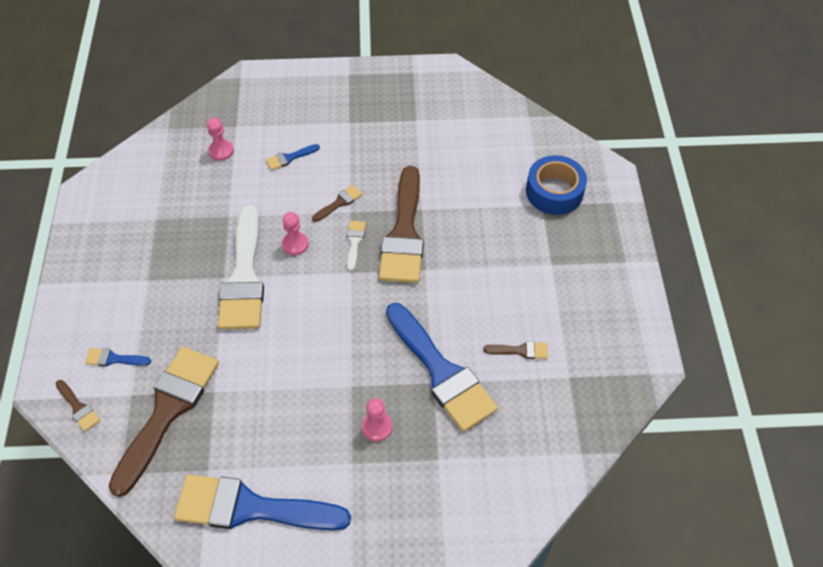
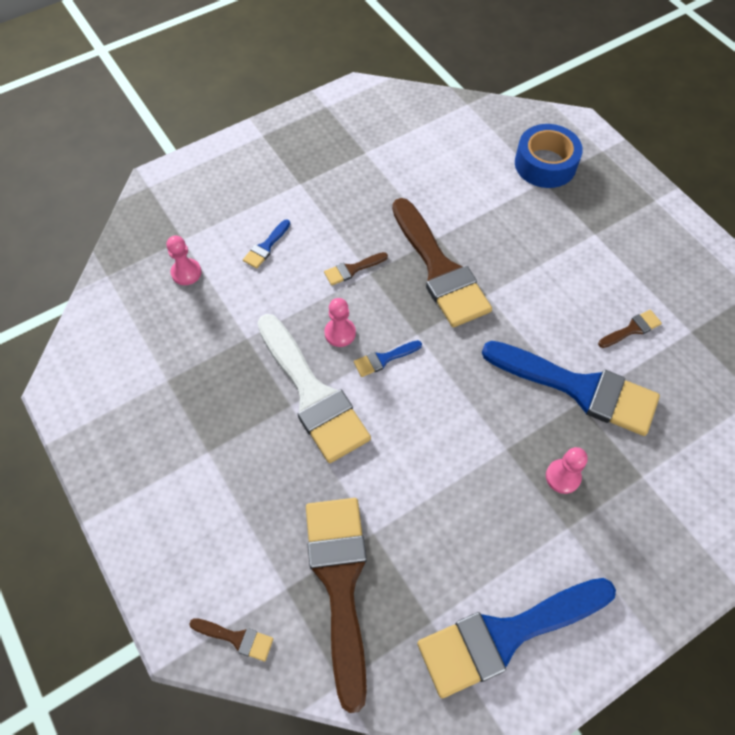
camera: 30 degrees left, 5 degrees up
(114, 359) = (236, 560): blue brush -> blue brush (384, 359)
(339, 203) = (352, 269): brown brush -> brown brush turned 135 degrees counterclockwise
(354, 242) = (398, 301): white brush -> none

